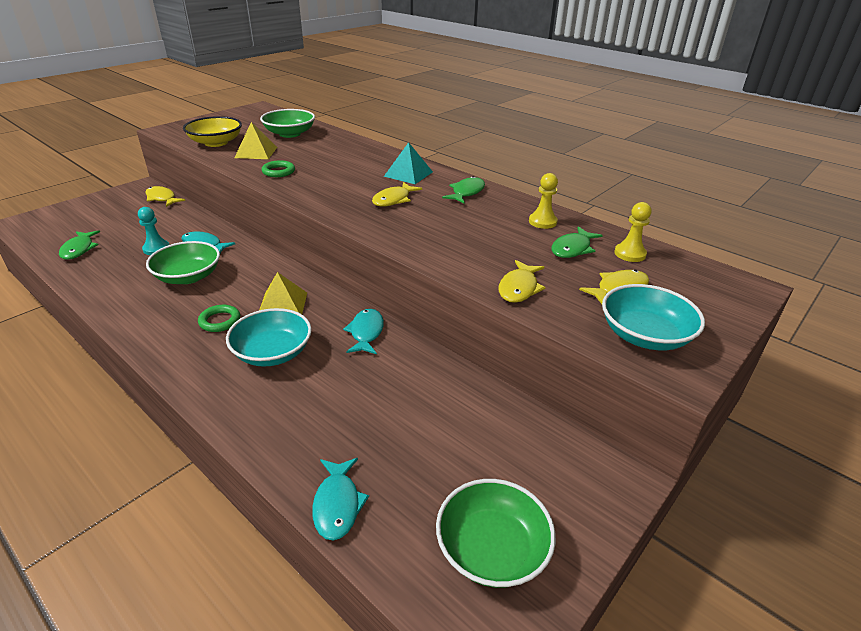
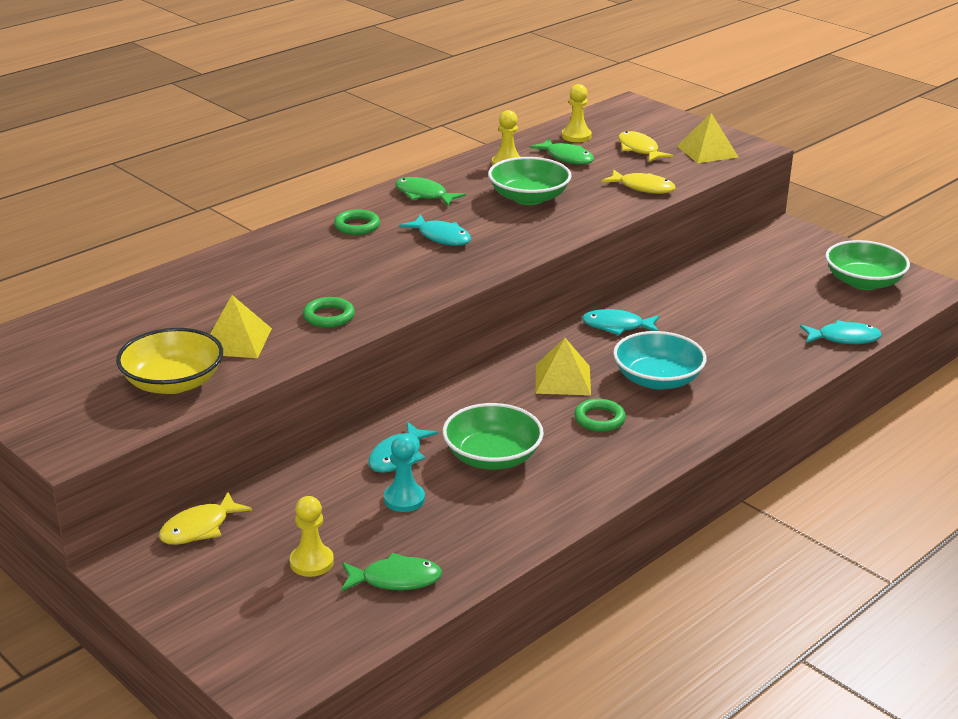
camera: 85 degrees left, 5 degrees down
(113, 226) = (311, 562): none -> yellow pawn
(290, 134) = (149, 317): green bowl -> green bowl (529, 198)
(393, 200) = (441, 237): yellow fish -> turquoise fish
(408, 174) = (357, 226): turquoise pyramid -> green ring
(644, 335) = (707, 151): turquoise bowl -> yellow pyramid

